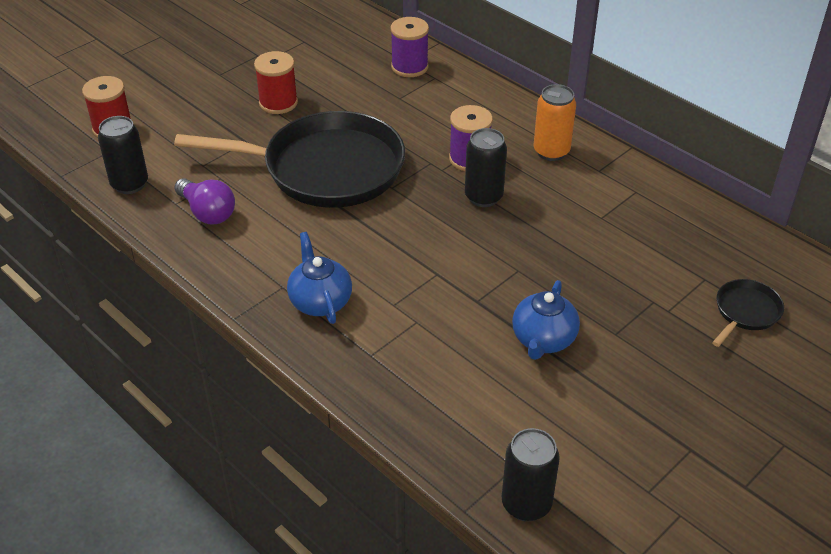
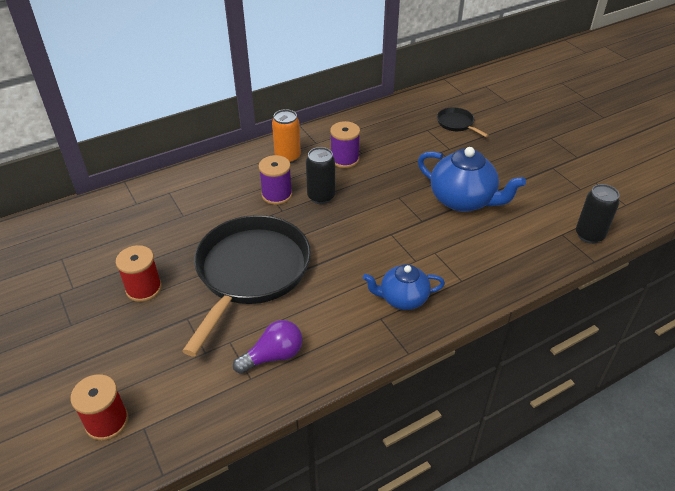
camera: 75 degrees left, 0 degrees up
(130, 184) = (206, 413): black can -> none
(409, 67) = (146, 203): purple spool -> purple spool (344, 159)
(543, 340) = (463, 200): blue teapot -> blue teapot, size x1.58

